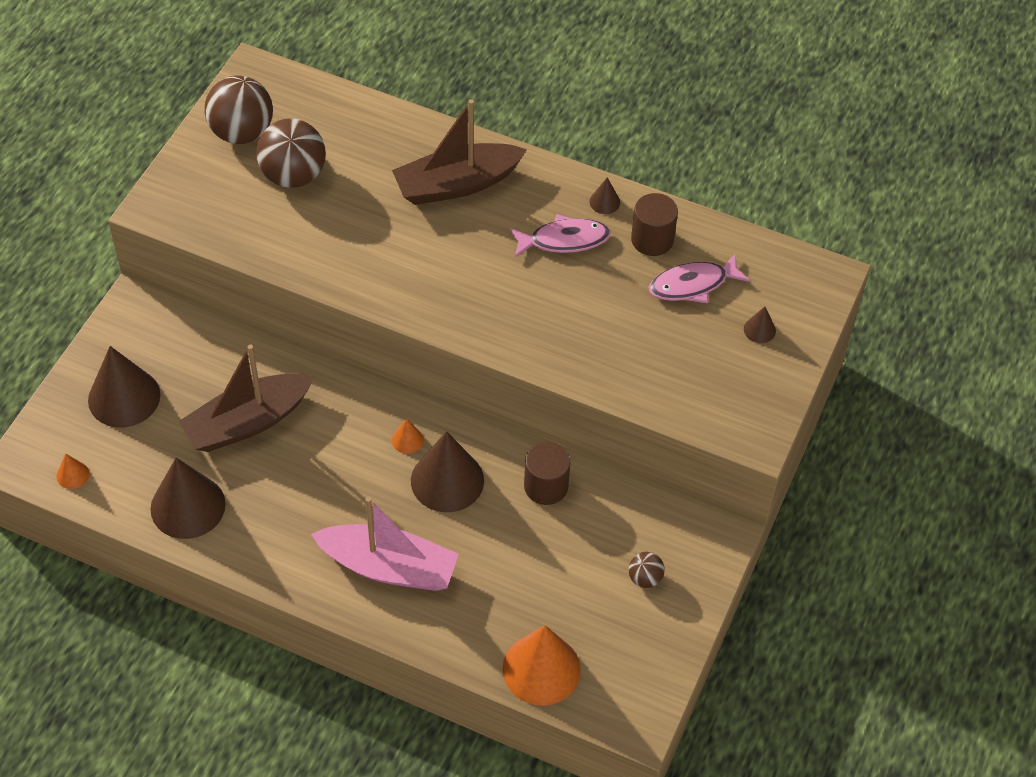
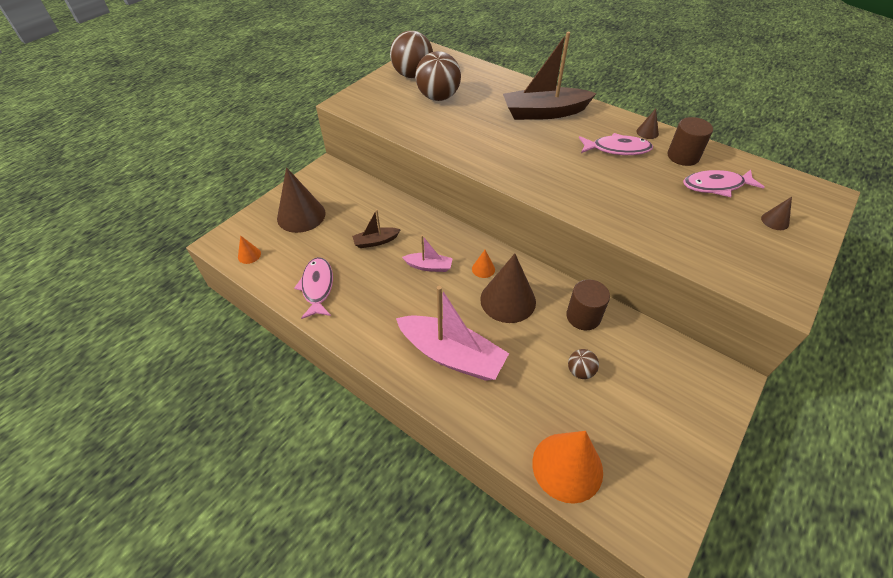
camera: 15 degrees right, 5 degrees down
(188, 506) = (317, 287): brown cone -> pink fish
(248, 422) = (376, 241): brown boat -> brown boat, size x0.49
(332, 449) = (429, 266): none -> pink boat
(645, 578) = (663, 402): brown ball -> brown ball (580, 371)

